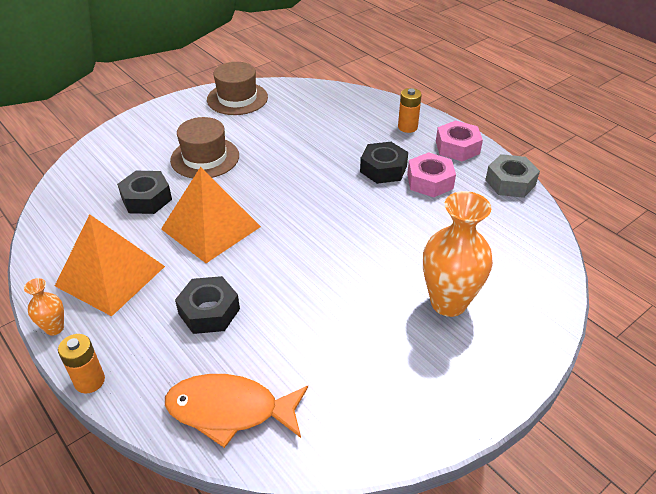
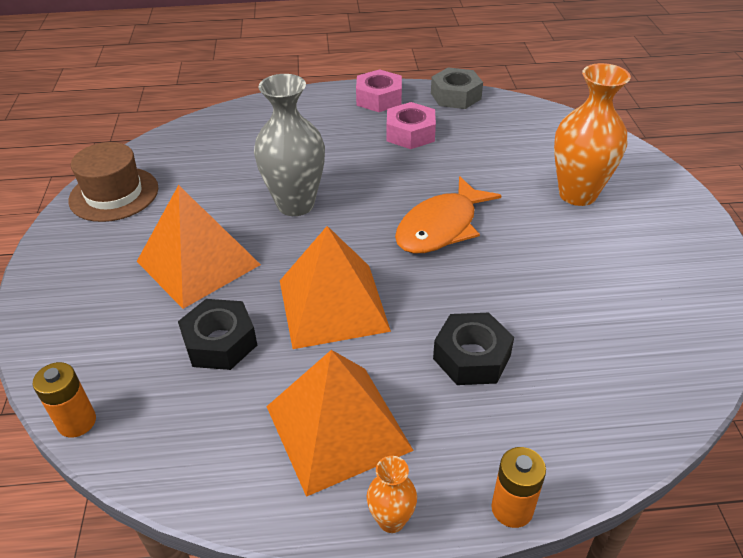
camera: 55 degrees left, 0 degrees up
(205, 158) = (198, 263): brown hat -> orange pyramid
(230, 410) = (627, 393): orange fish -> orange fish (441, 227)
(293, 168) = (295, 204): none -> grey vase
(383, 169) = (363, 150): black nut -> none
(407, 127) = (316, 110): orange battery -> orange battery (77, 422)

